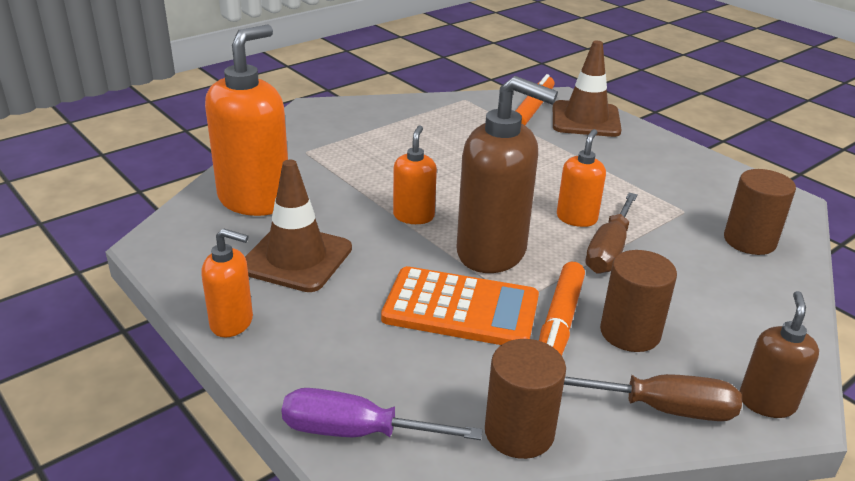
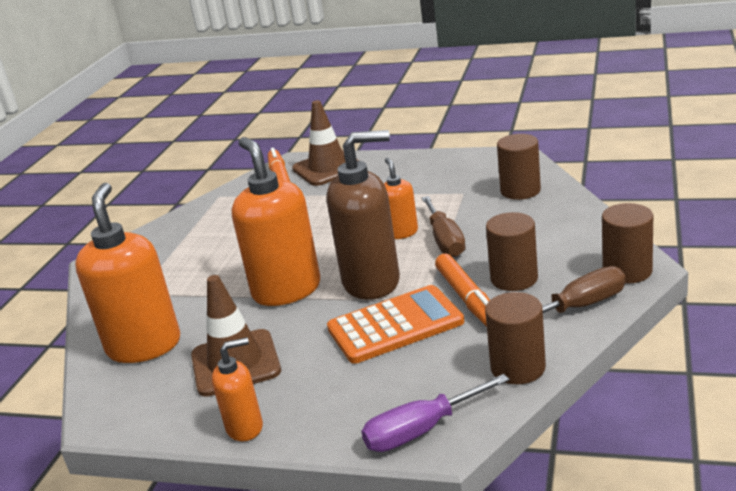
camera: 30 degrees left, 5 degrees down
(414, 216) = (286, 290): orange soap dispenser -> orange soap dispenser, size x1.91
(766, 402) = (627, 271): brown soap dispenser -> brown cylinder

